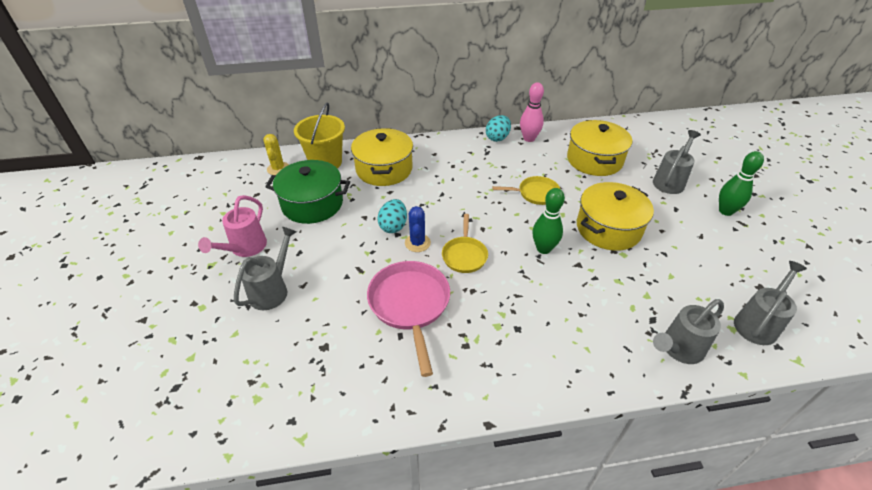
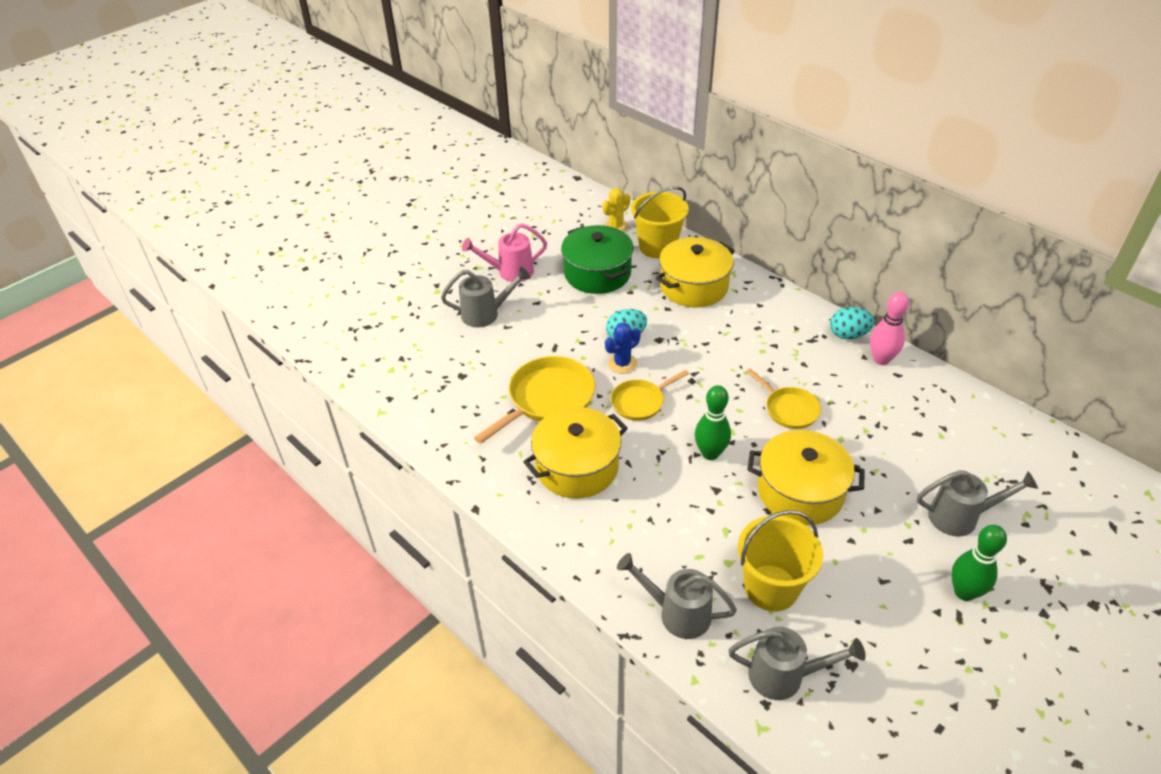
camera: 55 degrees right, 0 degrees up
(410, 305) = (547, 399): pink pan -> yellow pan
(594, 160) = (913, 431): yellow pot -> yellow pot (577, 467)
(680, 287) = (771, 588): none -> yellow bucket

